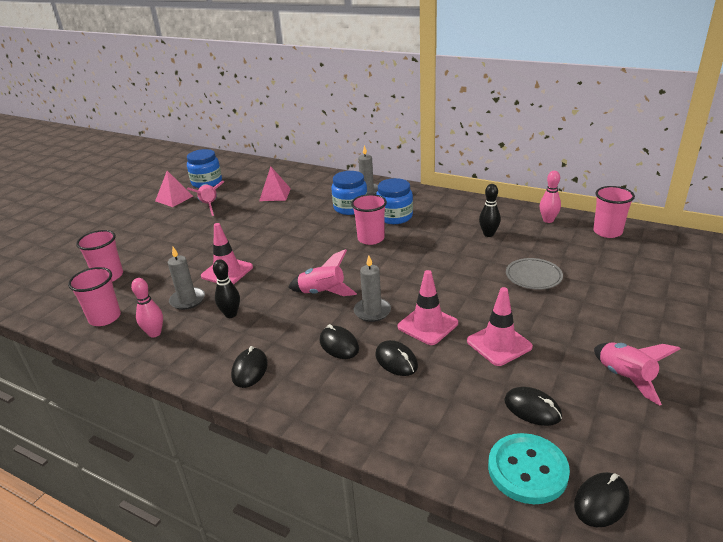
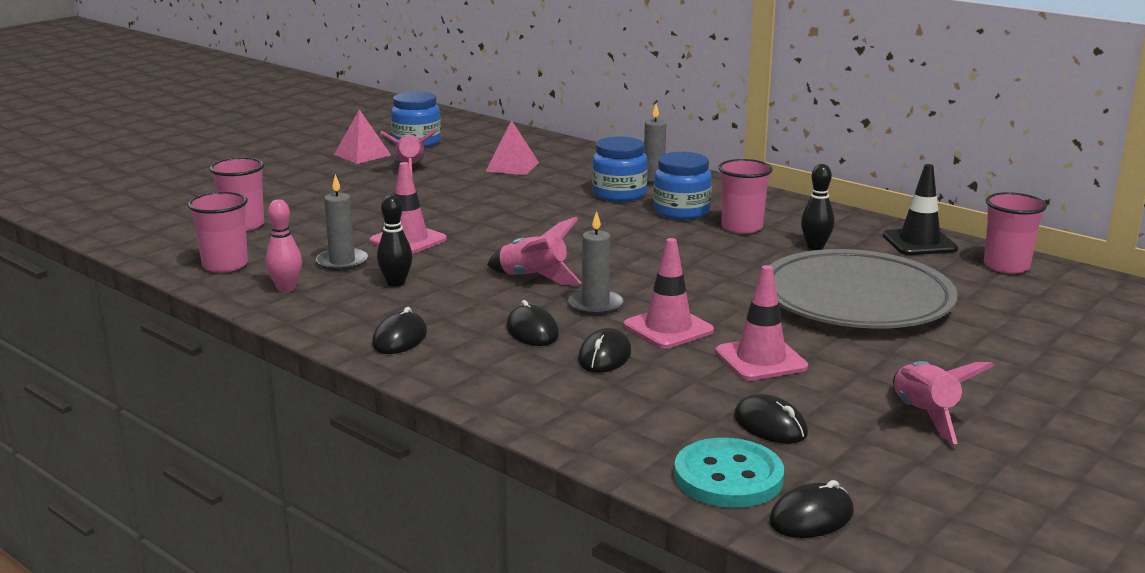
camera: 10 degrees right, 10 degrees down
(371, 239) = (632, 231): pink cup -> pink cup (742, 227)
(396, 360) = (604, 356): black mouse -> black mouse turned 45 degrees clockwise
(533, 276) = (856, 299): grey plate -> grey plate, size x2.24
(548, 220) = (919, 242): pink bowling pin -> black traffic cone

